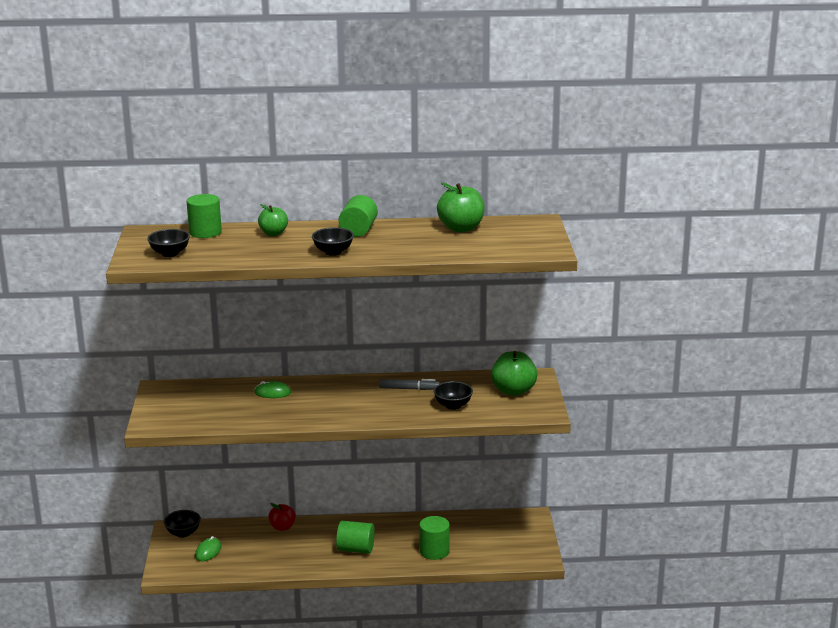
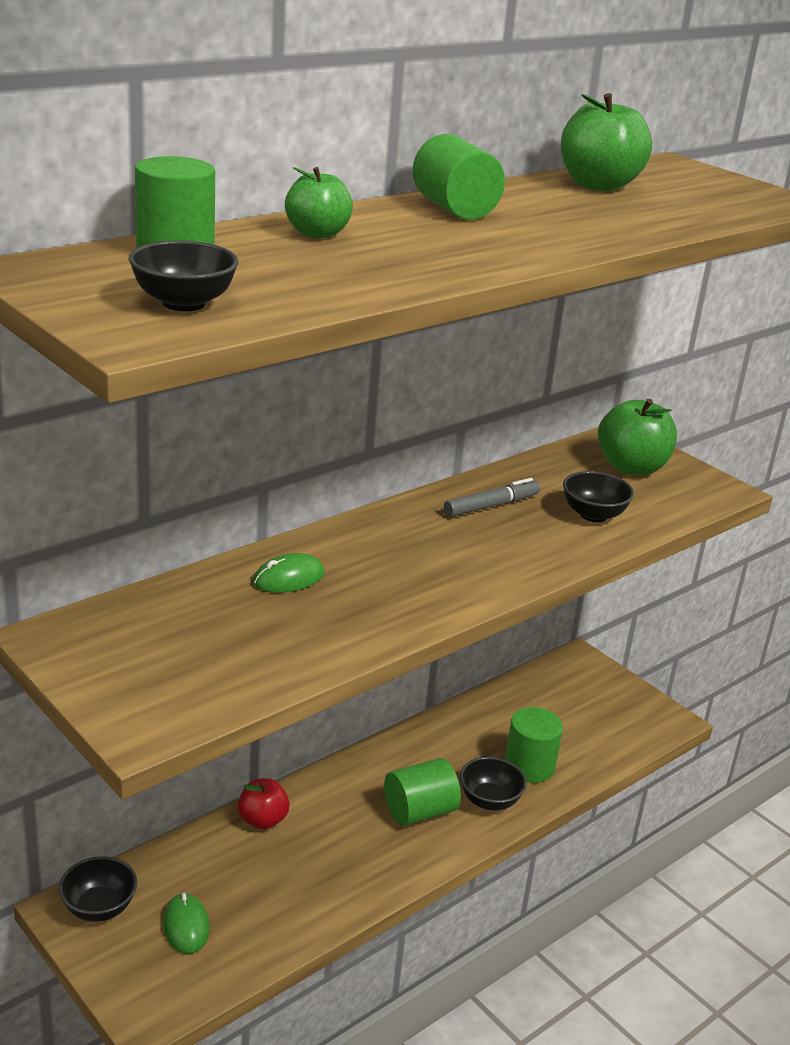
camera: 40 degrees left, 5 degrees up
(333, 252) = (495, 249): black bowl -> black bowl (489, 801)

